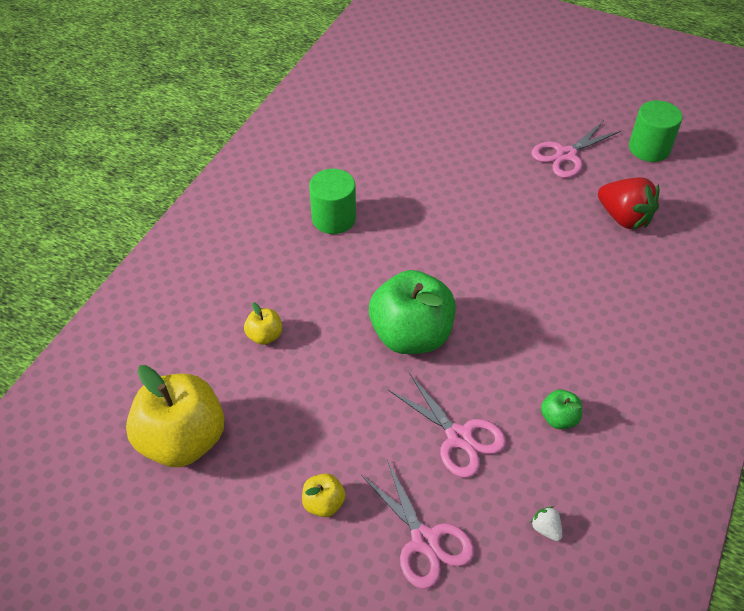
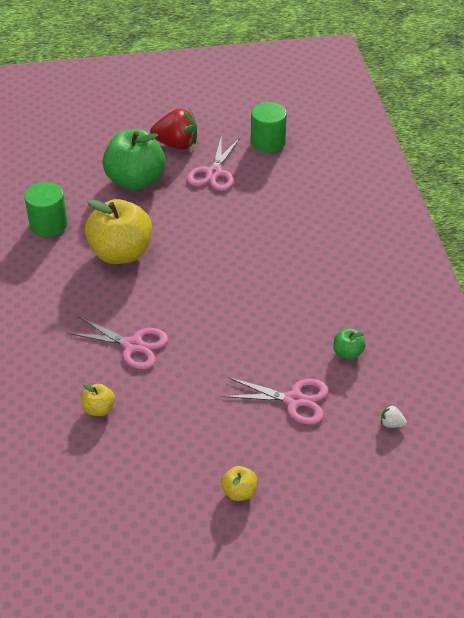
camera: 35 degrees left, 5 degrees down
(183, 440) = (101, 512): yellow apple -> yellow apple (121, 253)
(334, 218) = (78, 299): green cylinder -> green cylinder (48, 224)
(411, 335) = (206, 352): green apple -> green apple (135, 181)
(425, 540) = (324, 475): pink scissors -> pink scissors (133, 345)
(624, 218) = (288, 200): red strawberry -> red strawberry (176, 144)

